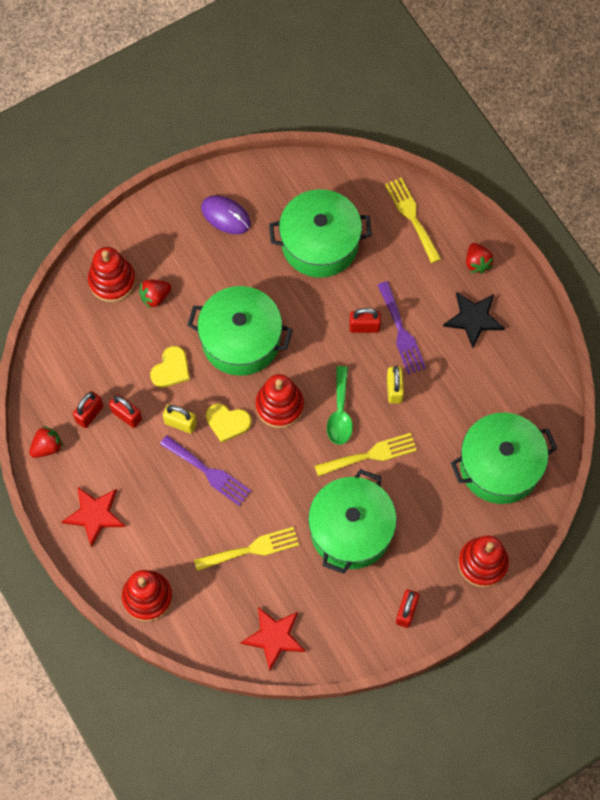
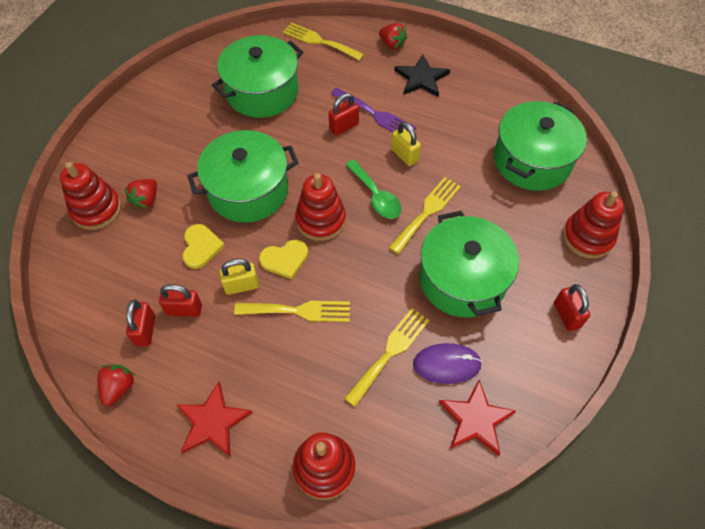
camera: 35 degrees left, 10 degrees down
(208, 472) = (298, 311): purple fork -> yellow fork
(226, 216) = (169, 112): purple mouse -> purple mouse (446, 364)

